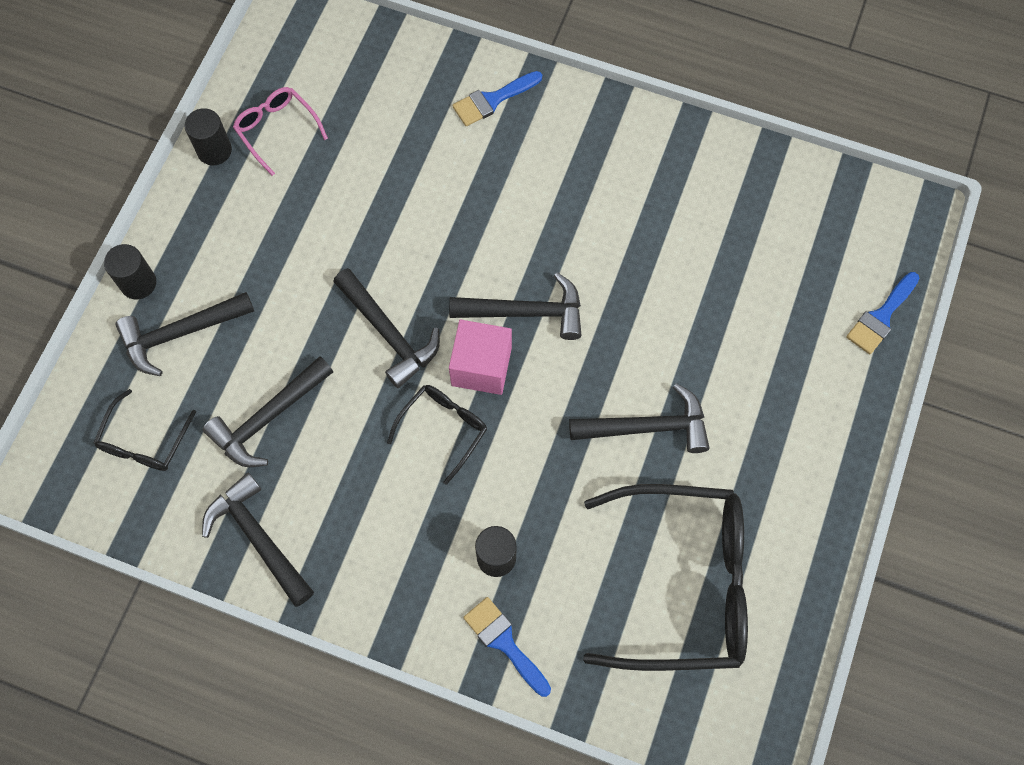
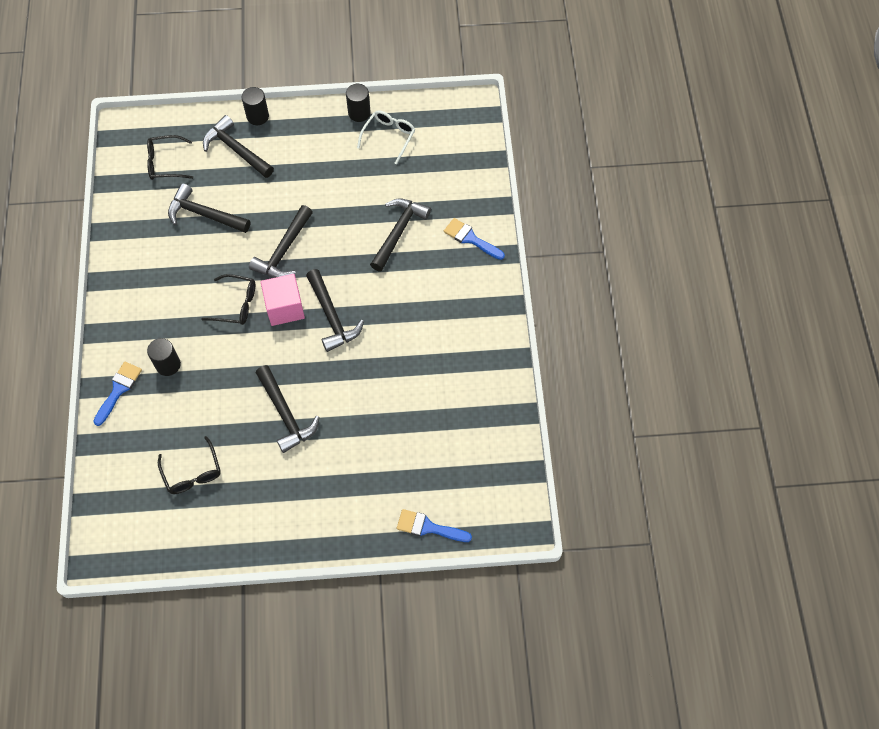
camera: 65 degrees right, 5 degrees down
(258, 538) = (131, 241): black hammer -> black hammer (398, 232)
(277, 130) = (389, 137): pink glasses -> white glasses
(683, 583) = (192, 473): black glasses -> black glasses, size x0.48

